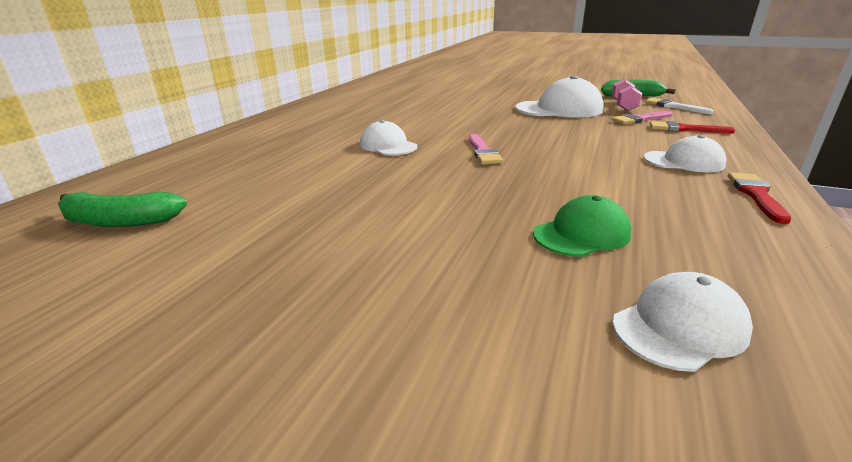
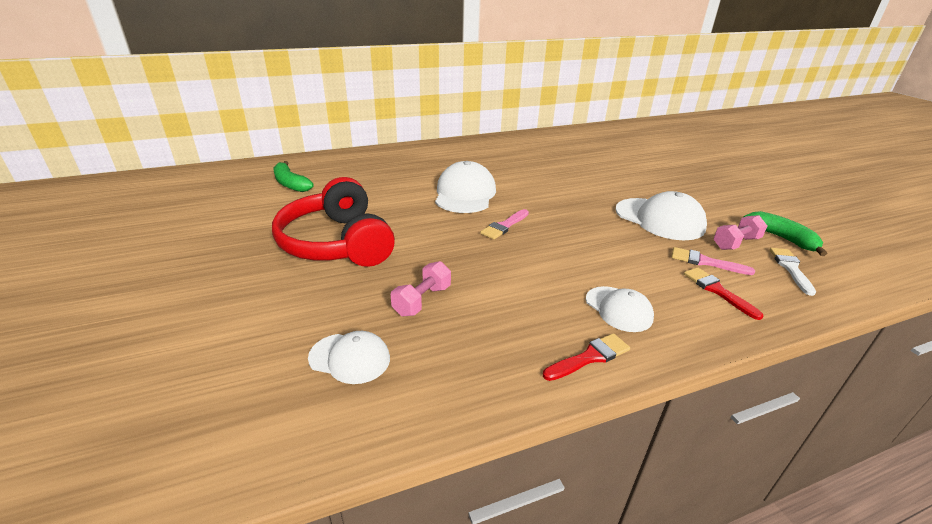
camera: 45 degrees right, 5 degrees up
(363, 241) = (337, 243): none -> red headphones
(388, 145) = (465, 194): white cap -> white cap, size x1.67
(581, 234) = (422, 300): green cap -> pink dumbbell

